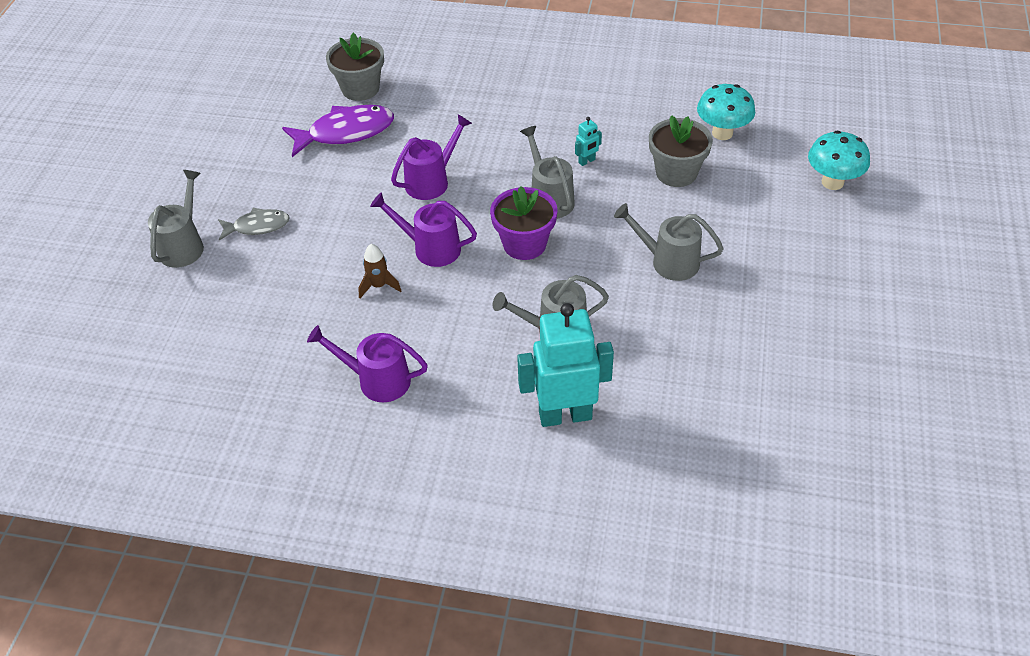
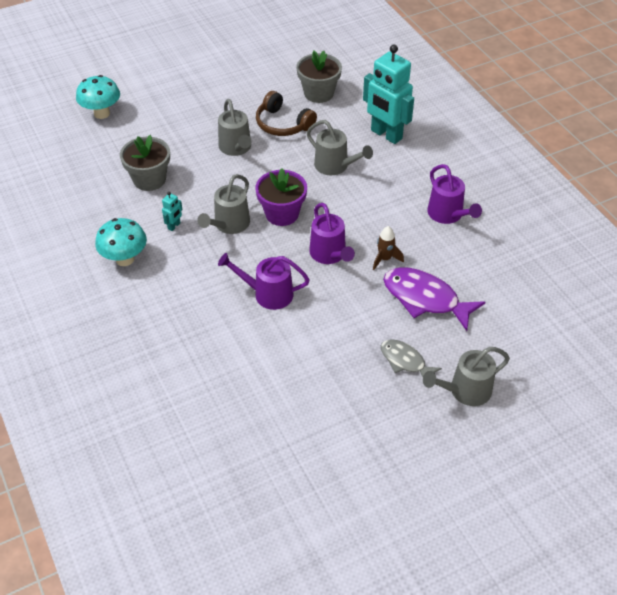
camera: 130 degrees left, 0 degrees up
(346, 132) = (262, 383): purple fish -> purple fish (425, 299)
(360, 89) = (199, 414): grey flower pot -> grey flower pot (318, 93)
(587, 161) = (174, 226): turquoise robot -> turquoise robot turned 105 degrees clockwise
(677, 325) = (283, 124): none -> brown headphones
(722, 133) = (88, 177): turquoise mushroom -> turquoise mushroom (125, 259)

